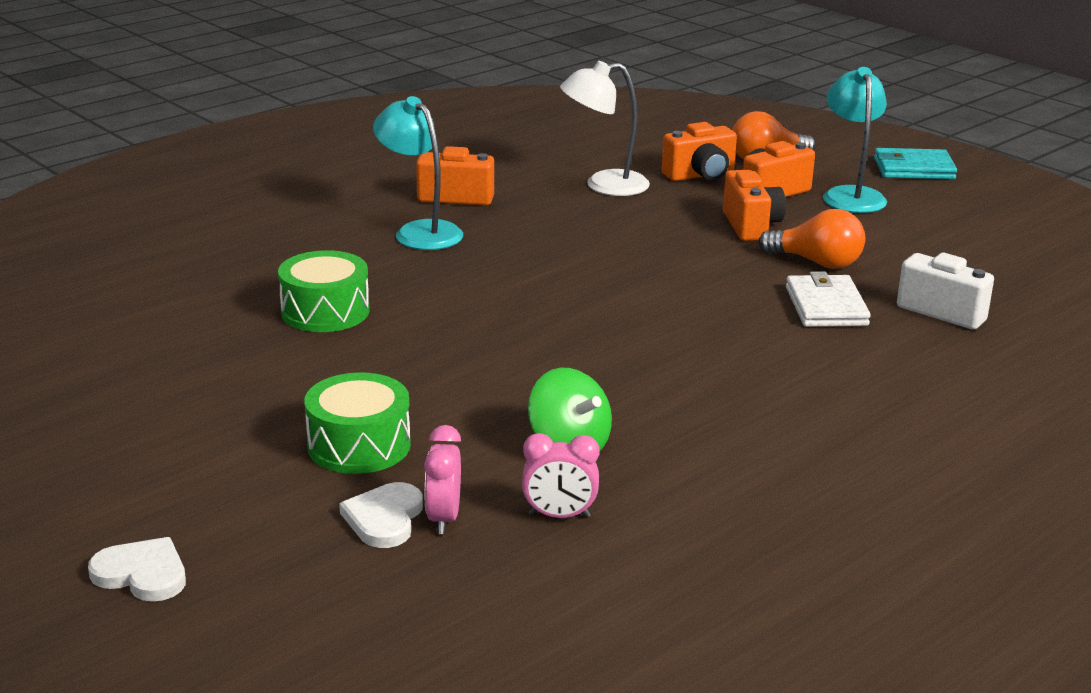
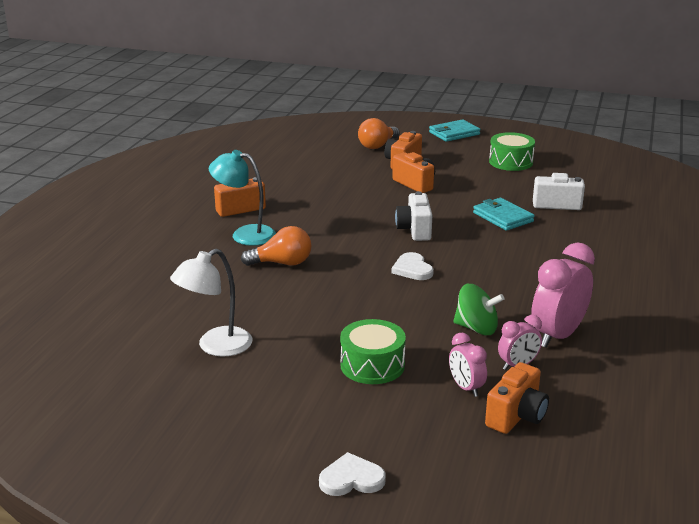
camera: 30 degrees left, 0 degrees up
(325, 311) = (252, 297): green drum -> green drum (511, 162)
(384, 518) = (437, 399): white heart -> white heart (412, 269)
(604, 185) = (312, 181): white lamp -> white lamp (215, 346)
(662, 288) = (415, 230): none -> white camera
(678, 496) = (558, 336): none -> pink clock
(700, 175) = (355, 162): orange camera -> orange camera (516, 416)
(817, 263) = (470, 195): orange light bulb -> orange light bulb (282, 263)
(826, 306) = (503, 217): white wallet -> turquoise wallet
(851, 195) = (442, 155): turquoise lamp -> none

